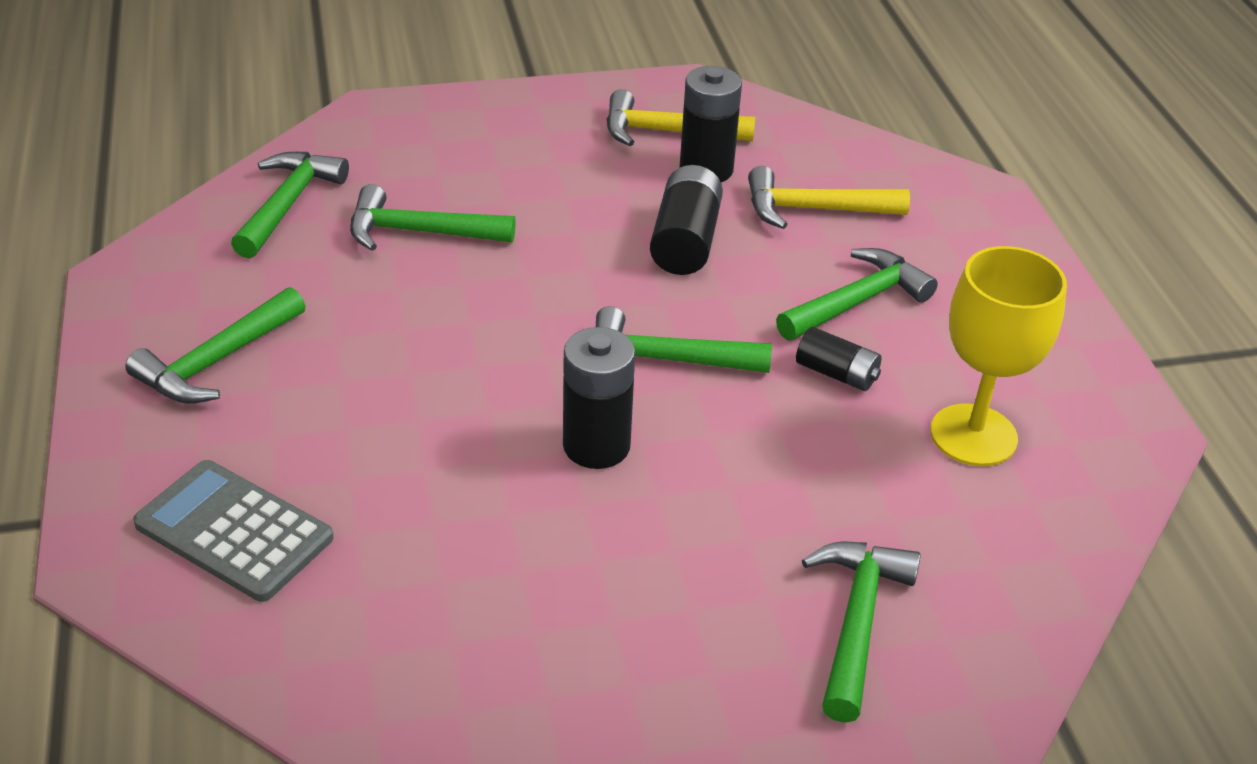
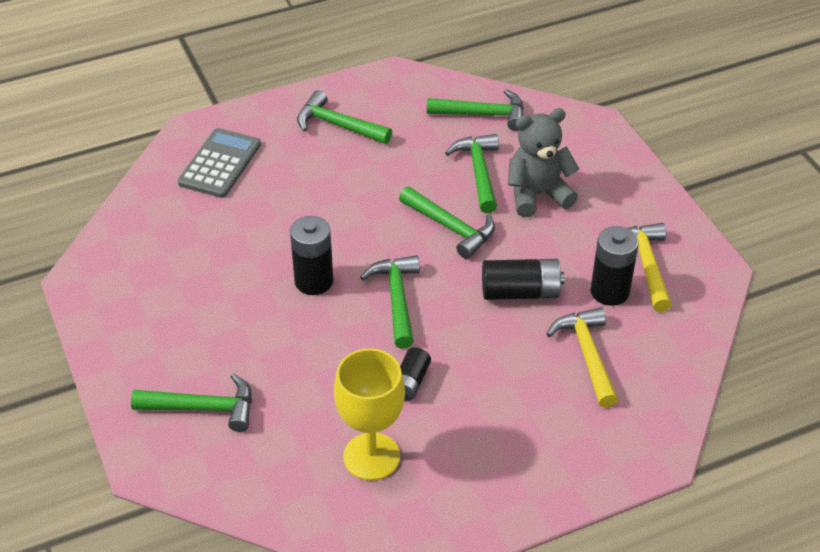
camera: 80 degrees right, 5 degrees up
(495, 189) = (537, 195): none -> grey teddy bear
(857, 301) = (489, 387): green hammer -> green hammer (451, 228)

